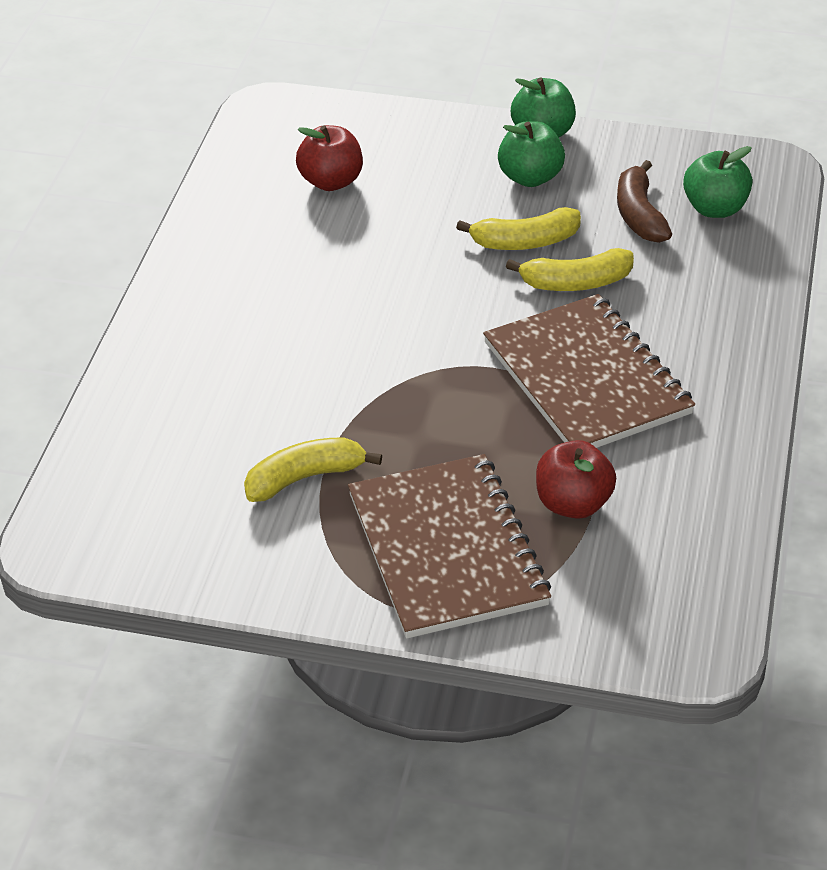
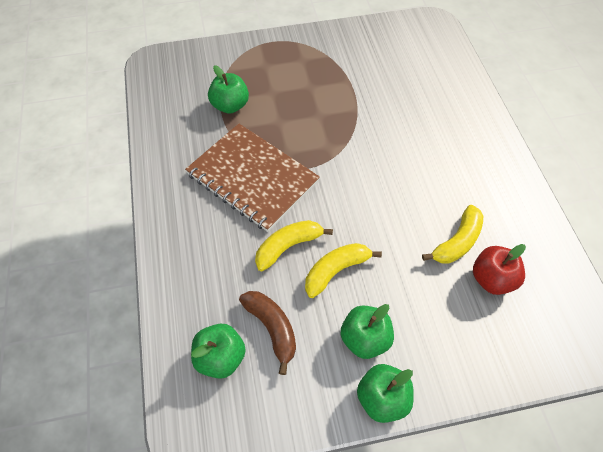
camera: 155 degrees right, 15 degrees up
(305, 478) = (357, 79): yellow banana -> yellow banana (457, 242)
(446, 549) = (276, 68): brown notebook -> none
(573, 504) = (230, 106): red apple -> green apple

